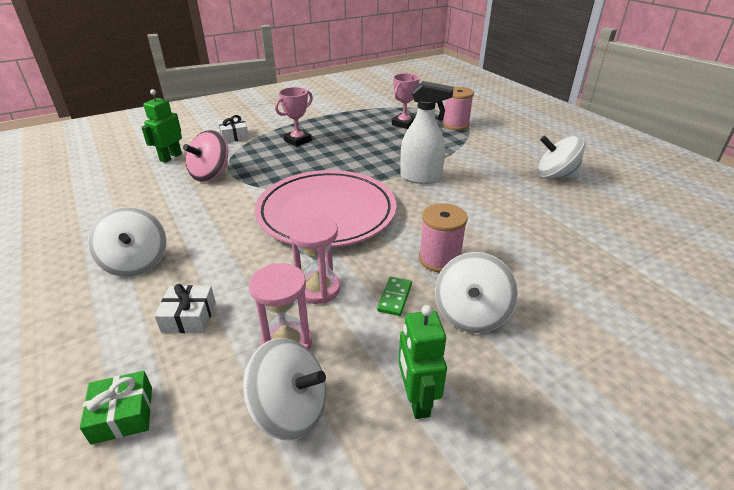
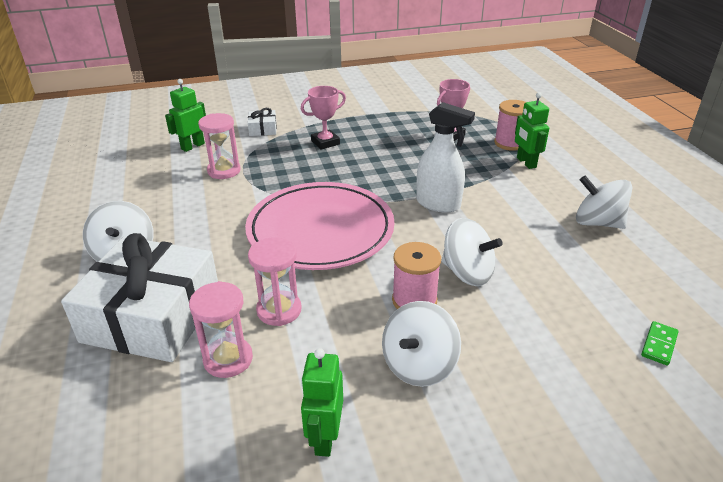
camera: 15 degrees right, 0 degrees up
(122, 414) = (69, 394): green gift -> none
(189, 317) = (152, 316): white gift -> white gift, size x2.49
(211, 174) = (224, 171): pink spinning top -> pink hourglass
(290, 410) = (207, 421): white spinning top -> white spinning top (467, 273)
(395, 298) = (349, 333): green domino -> green domino (659, 345)
(476, 138) = (526, 162): none -> green robot

